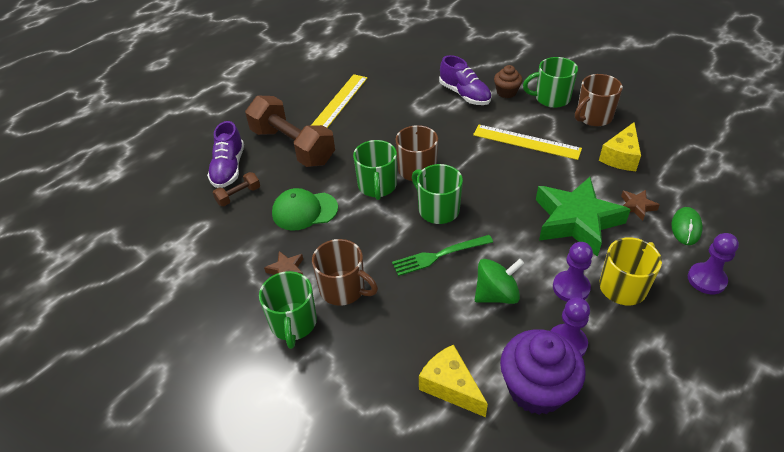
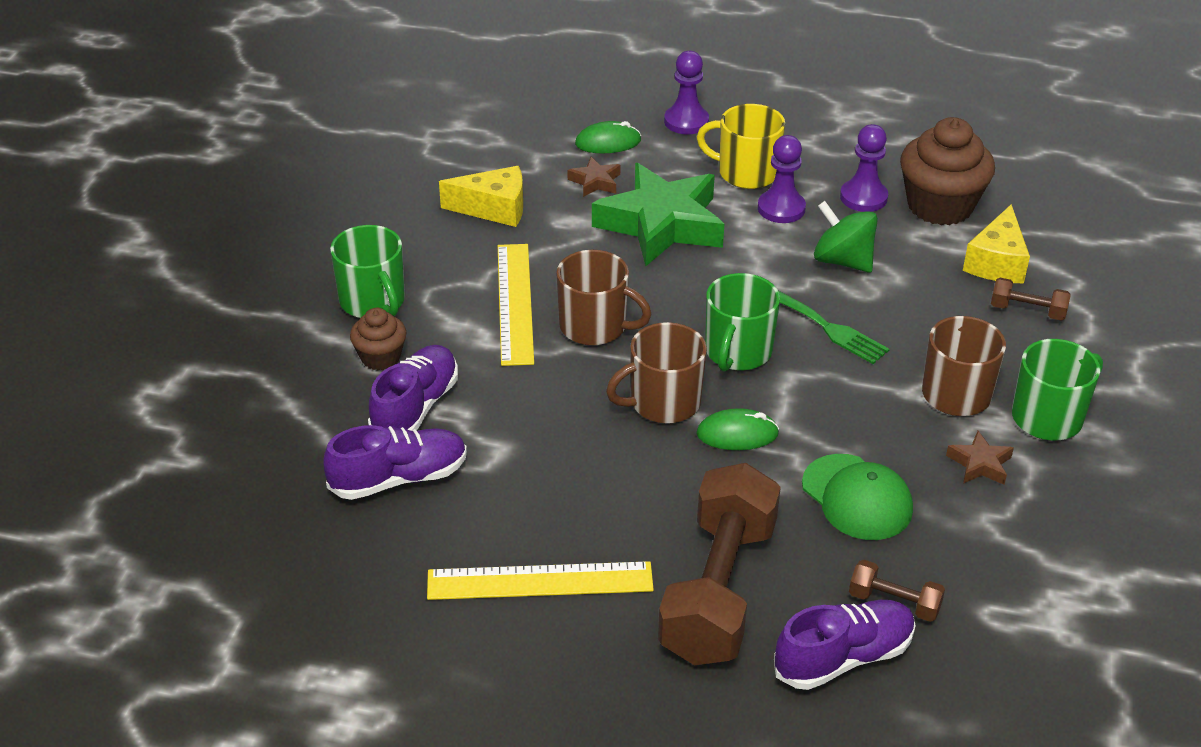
camera: 120 degrees left, 5 degrees down
(377, 186) = (737, 434): green mug -> green mouse
(389, 373) = (1027, 311): none -> brown dumbbell
(423, 81) = (399, 478): none -> purple shoe
(536, 389) = (940, 206): purple cupcake -> brown cupcake
(593, 117) = (405, 249): brown mug -> brown mug (595, 327)

